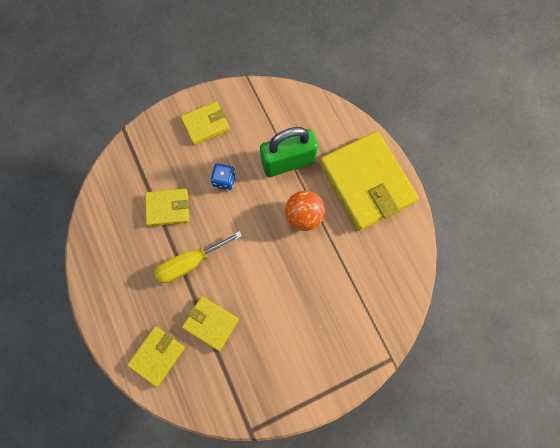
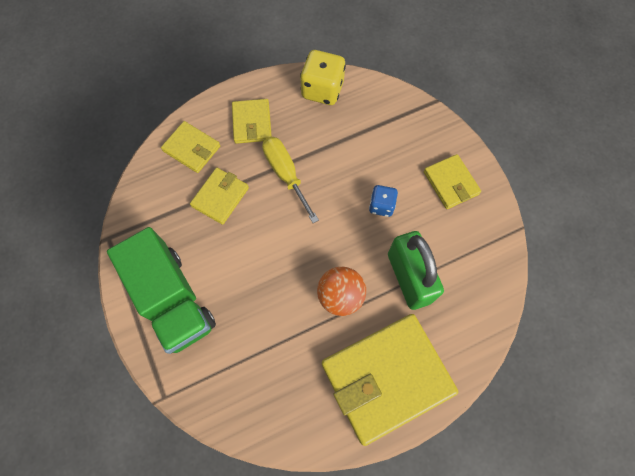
camera: 90 degrees right, 5 degrees down
(102, 229) = (322, 90): none -> yellow dice
(168, 208) = (346, 149): yellow wallet -> yellow wallet (252, 123)
(309, 359) = (173, 299): none -> green truck

